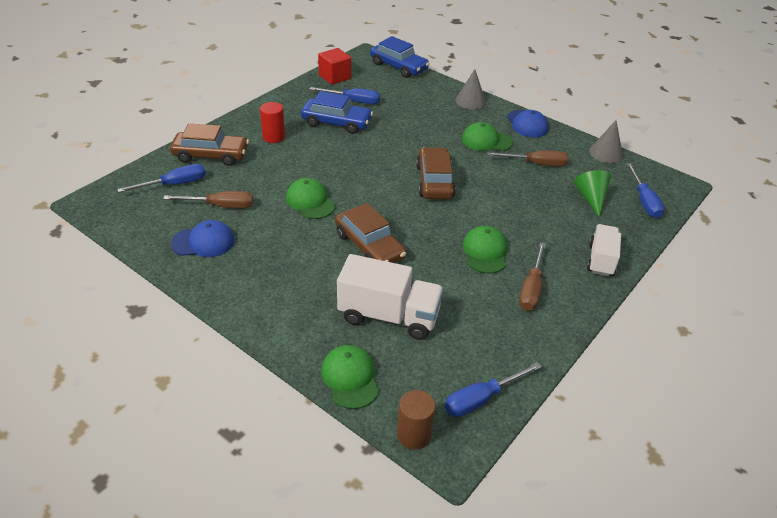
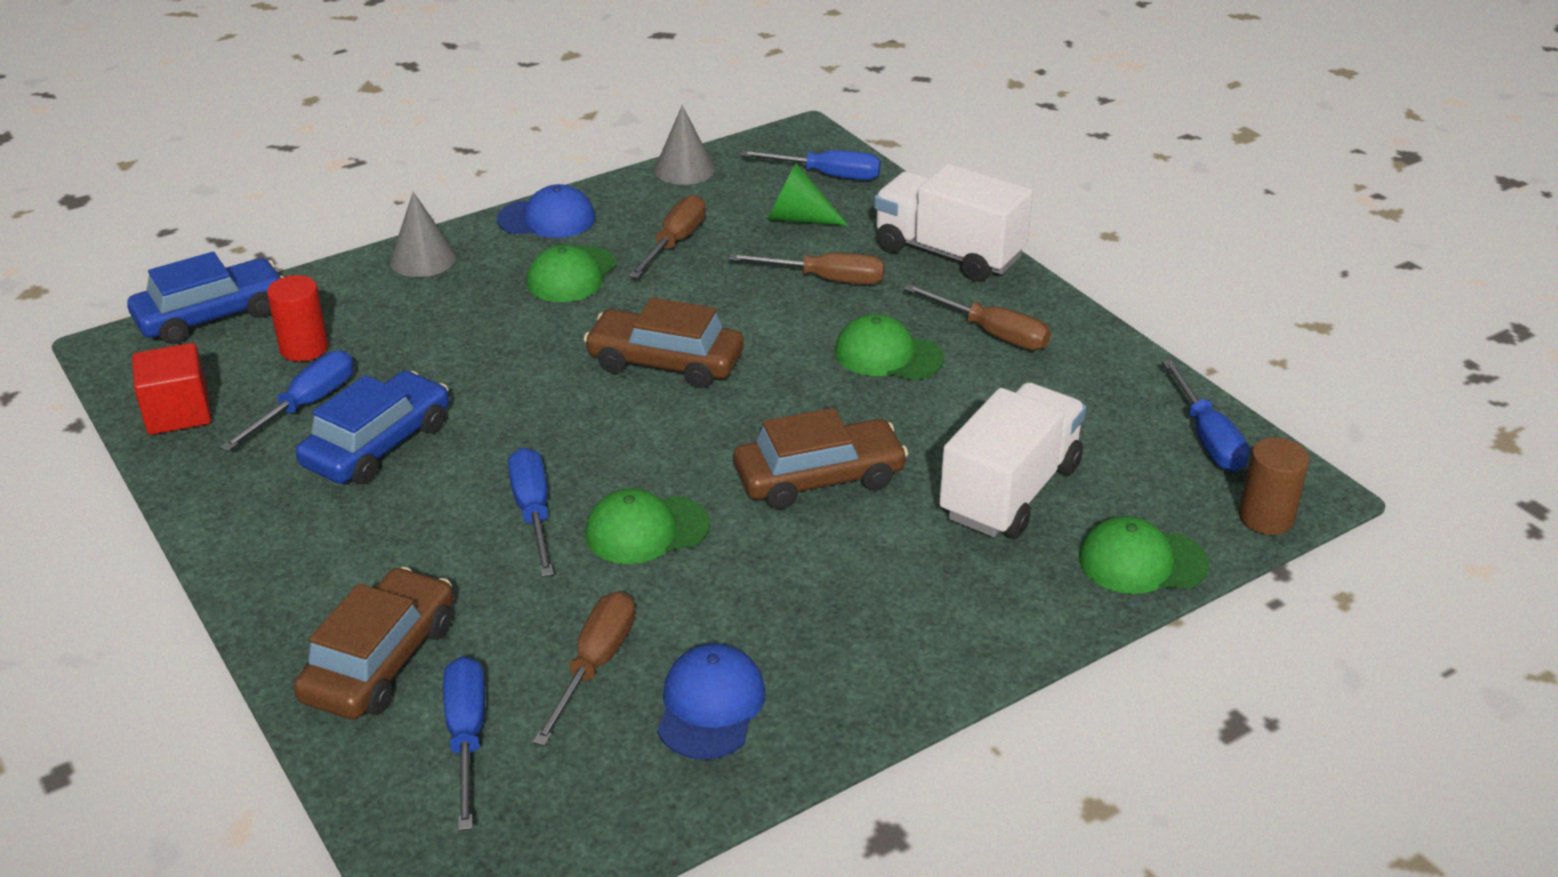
camera: 70 degrees left, 5 degrees down
(274, 137) = (370, 547): red cylinder -> red cylinder (304, 348)
(310, 169) = (533, 512): none -> blue screwdriver
(540, 218) = (826, 279): none -> brown screwdriver
(601, 260) = (948, 253): white truck -> white truck, size x1.58

